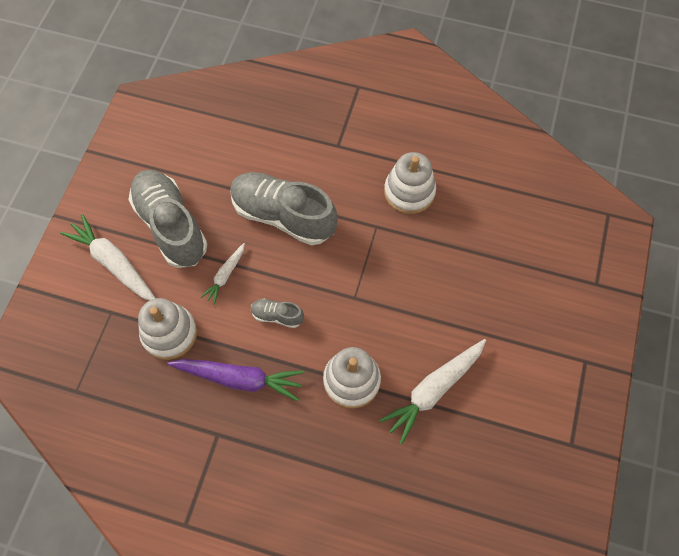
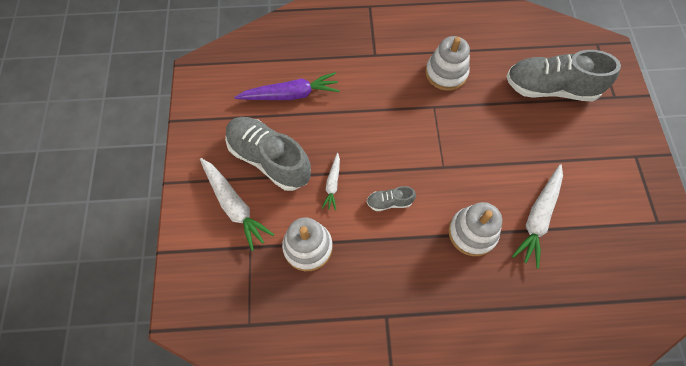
camera: 20 degrees left, 0 degrees up
(114, 263) = (234, 205): white carrot -> white carrot turned 150 degrees counterclockwise
(239, 379) = (383, 263): purple carrot -> purple carrot (290, 94)
(283, 216) = (357, 122): grey shoe -> grey shoe (550, 88)

